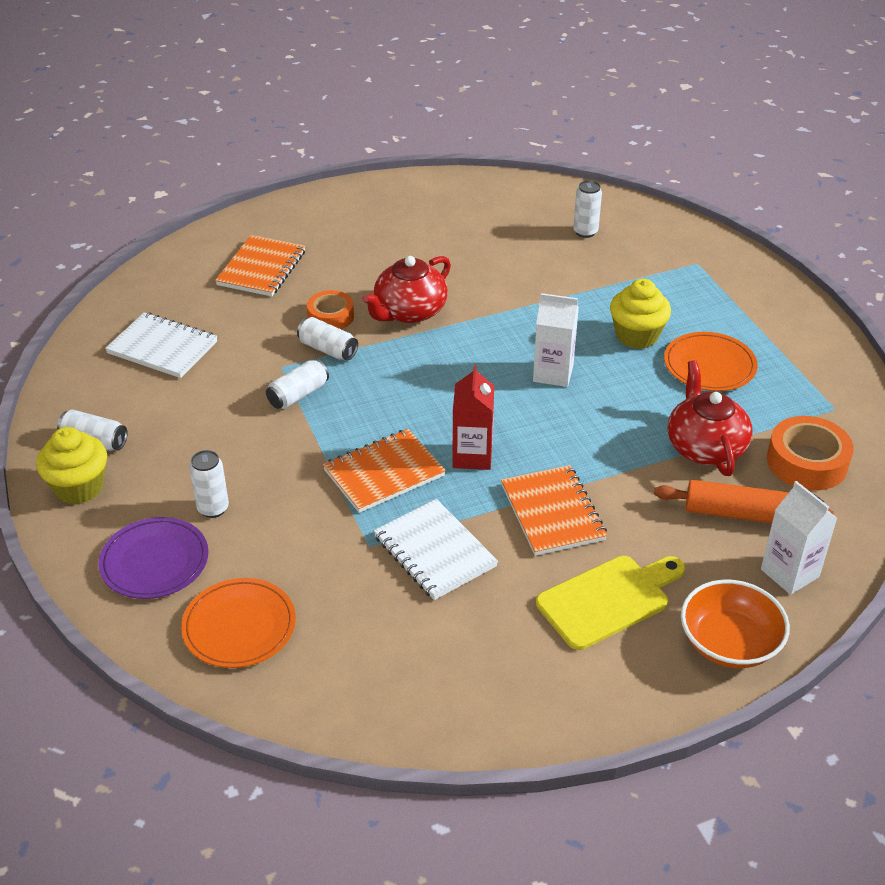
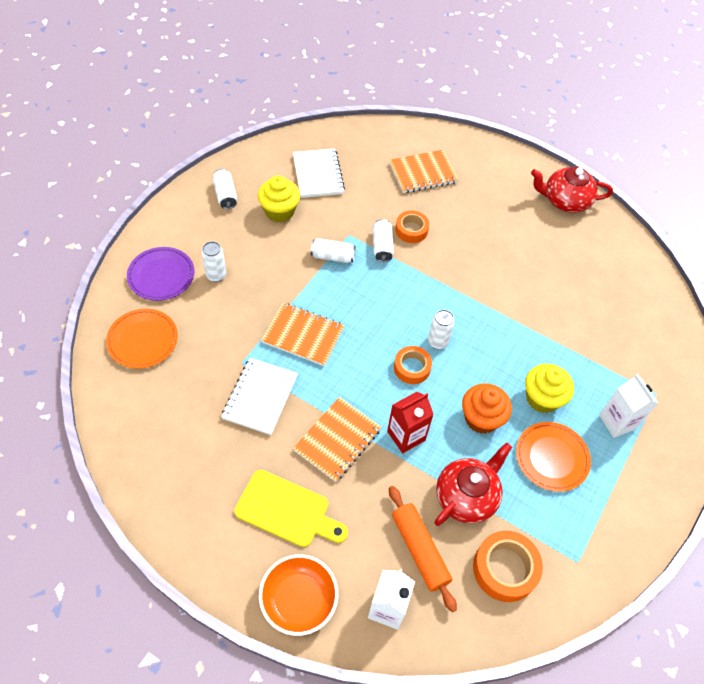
camera: 50 degrees right, 15 degrees up
(79, 487) = (188, 211): yellow cupcake -> yellow cupcake (279, 211)
(409, 312) = (451, 264): red teapot -> red teapot (565, 200)
(472, 456) = (352, 370): red carton -> red carton (406, 436)
(513, 408) = (412, 368): none -> orange tape
(553, 373) = (462, 371): white carton -> white carton (617, 422)
(585, 232) = (622, 310): white can -> white can (437, 342)
(622, 389) = (481, 418): none -> orange cupcake

